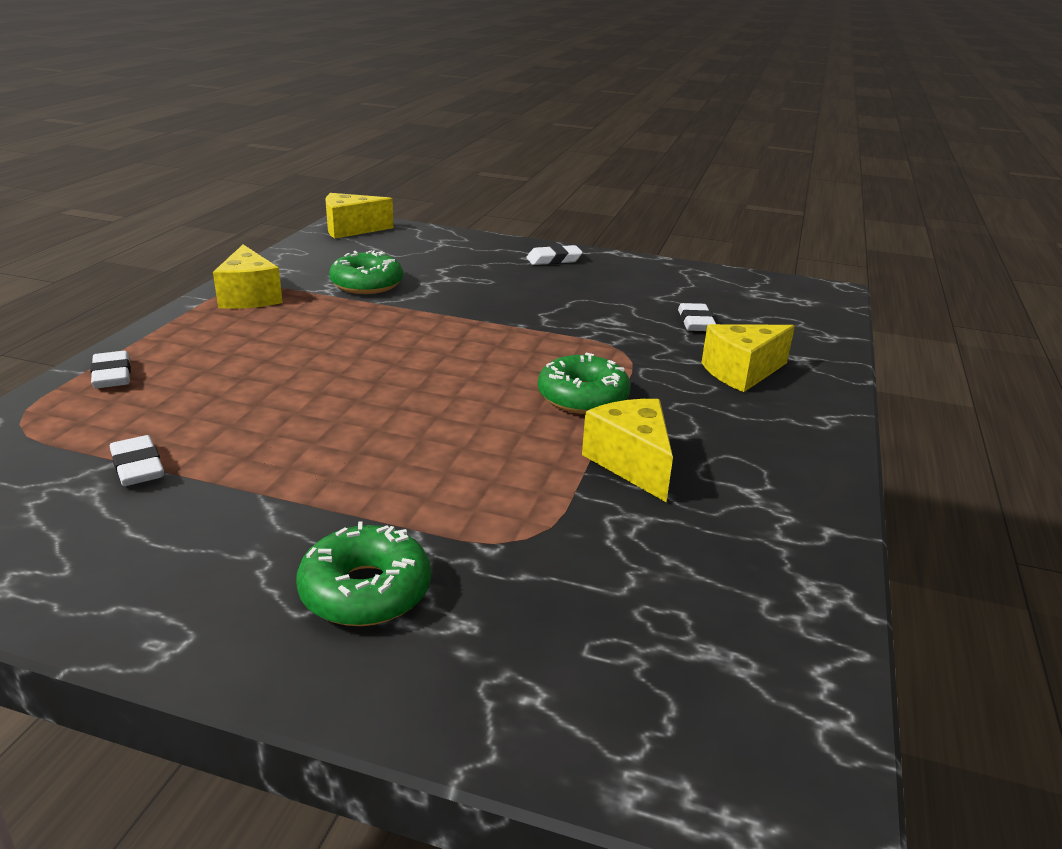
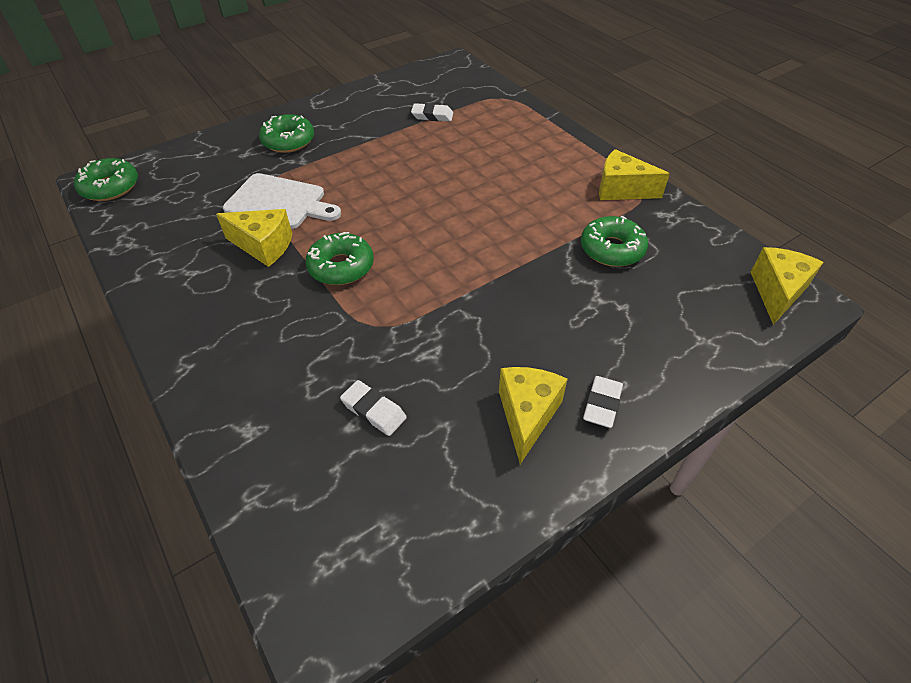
camera: 130 degrees right, 20 degrees up
(112, 375) = (533, 124): white eraser -> none
(540, 499) = (279, 202): none -> white cutting board
(742, 372) = (278, 370): yellow cheese -> yellow cheese (527, 415)
(780, 748) = (110, 187): none -> green donut

